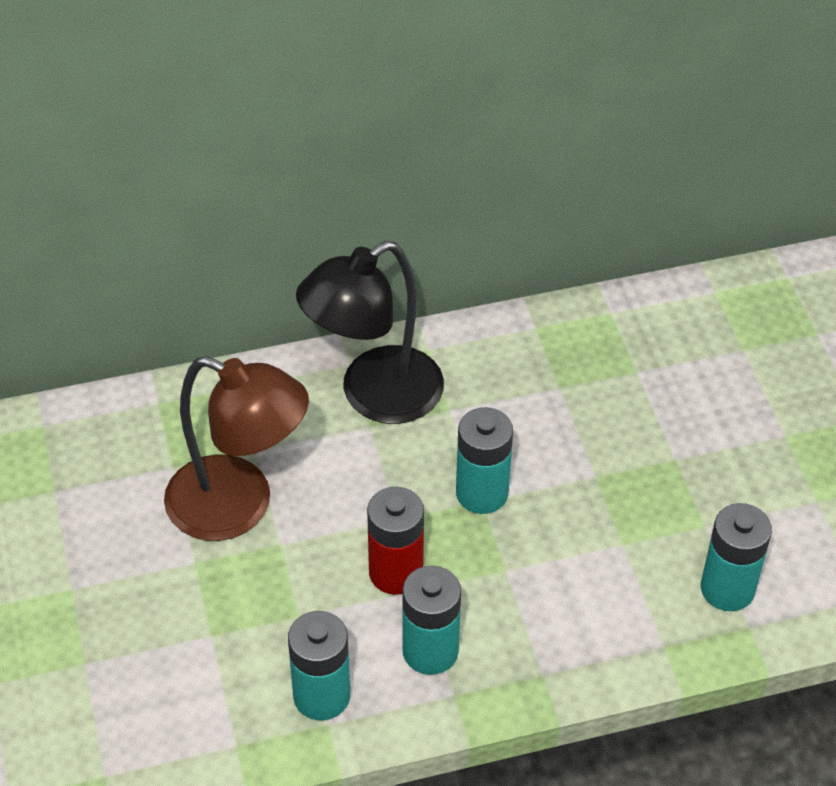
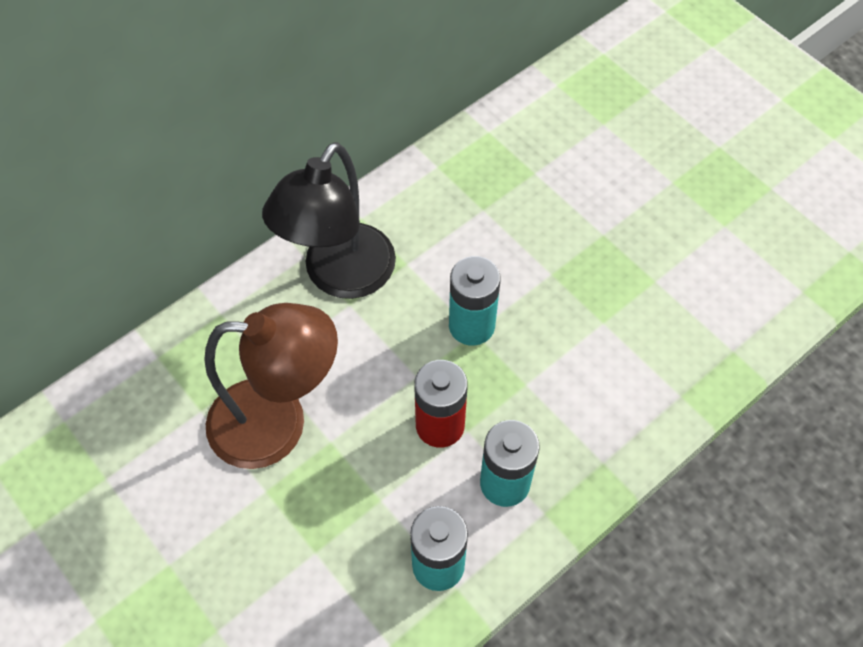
camera: 25 degrees left, 10 degrees up
(727, 589) = (701, 326): turquoise battery -> none

